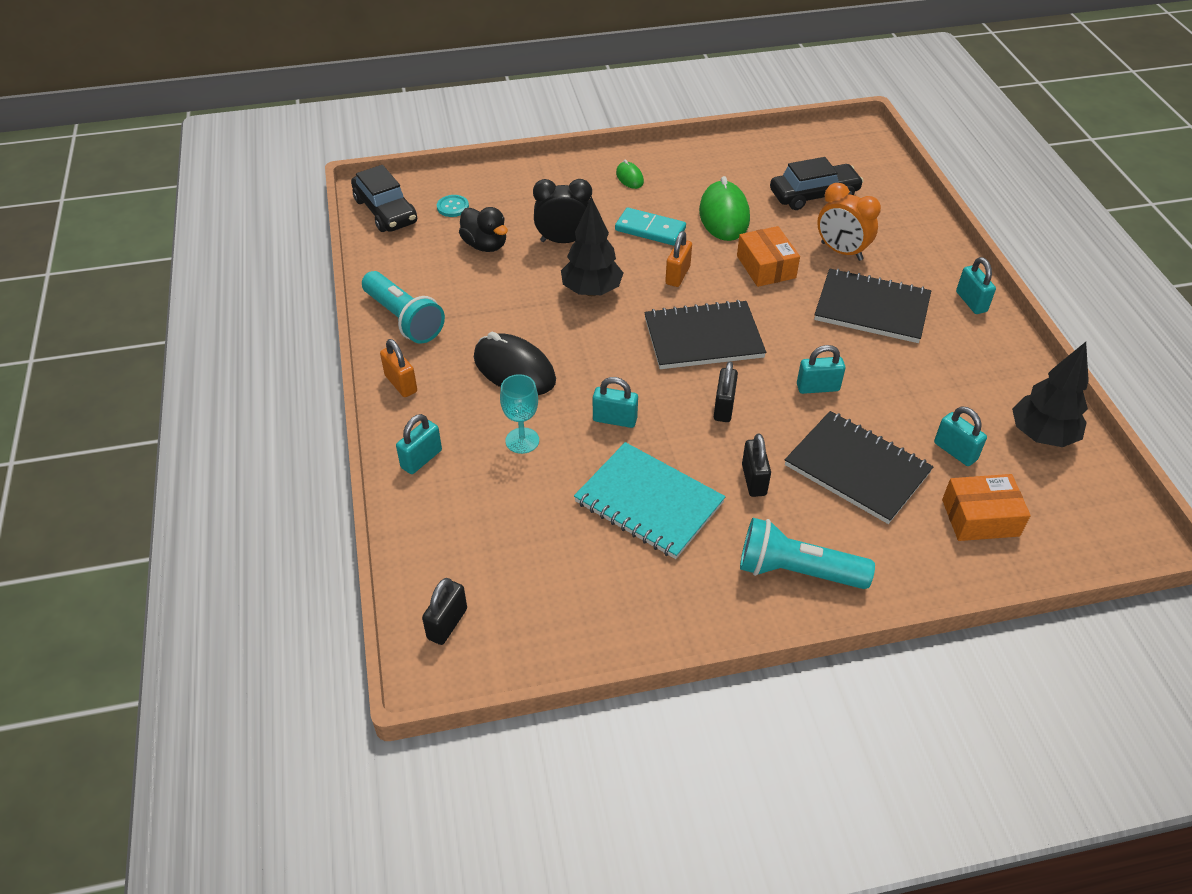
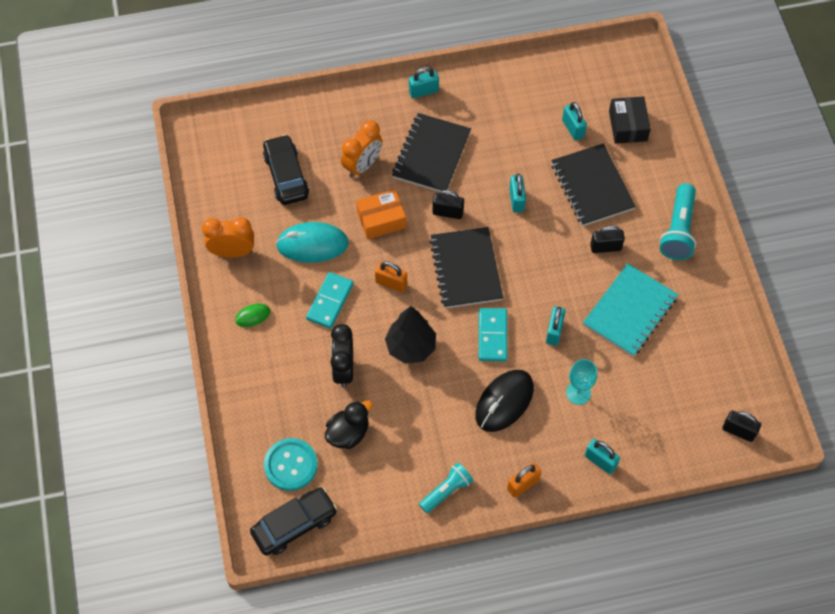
camera: 90 degrees left, 15 degrees up
(404, 319) = (446, 491): turquoise flashlight -> turquoise flashlight, size x0.66
(453, 207) = (290, 465): turquoise button -> turquoise button, size x1.80
(607, 361) = (492, 336): none -> turquoise domino
(707, 162) = (232, 252): none -> orange clock
(724, 215) = (312, 244): green mouse -> turquoise mouse
(724, 407) = (539, 260): black padlock -> black padlock (448, 212)
(857, 469) = (592, 186): black notebook -> black notebook turned 60 degrees counterclockwise
(955, 451) = (573, 129): turquoise padlock -> turquoise padlock turned 75 degrees counterclockwise
(980, 517) = (627, 126): orange box -> black box
(1041, 435) = (556, 79): black tree -> none

